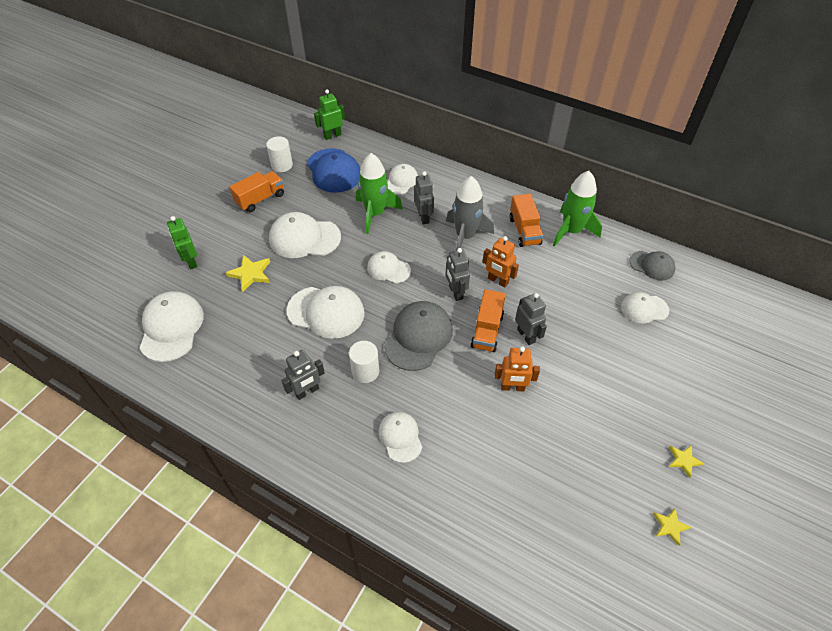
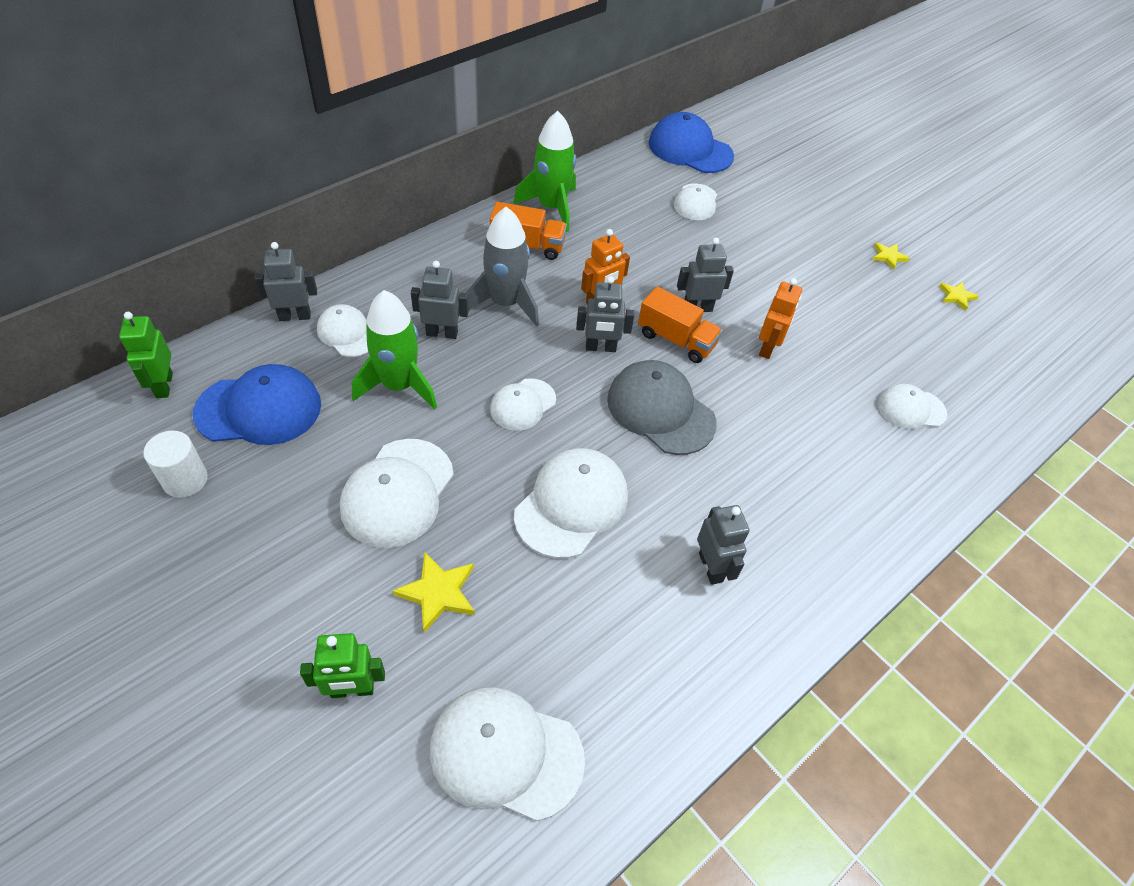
camera: 75 degrees left, 0 degrees up
(260, 199) = (255, 535): orange truck -> none
(365, 371) = (697, 486): white cylinder -> none
(400, 437) = (811, 479): white cap -> white cap (911, 409)
(401, 158) = (295, 316): none -> grey robot
(652, 265) = (638, 171): grey cap -> none
(708, 290) = (690, 149): none -> blue cap

